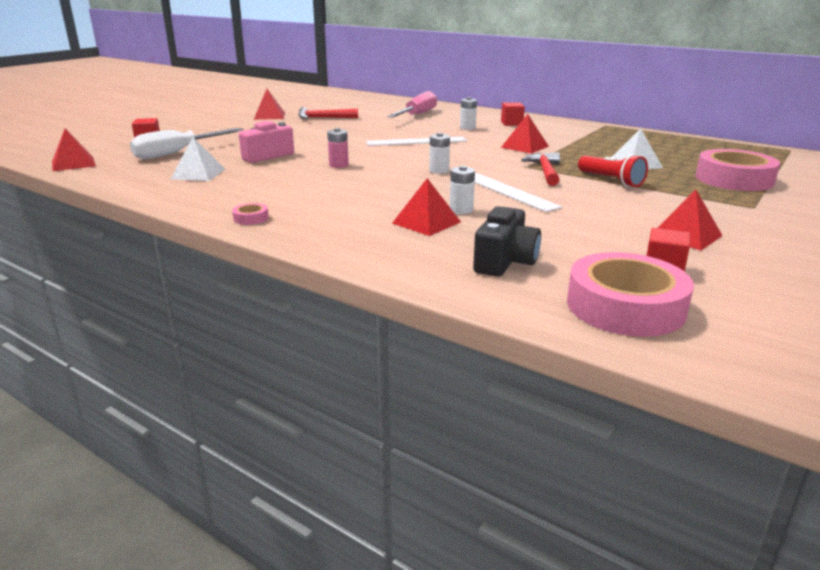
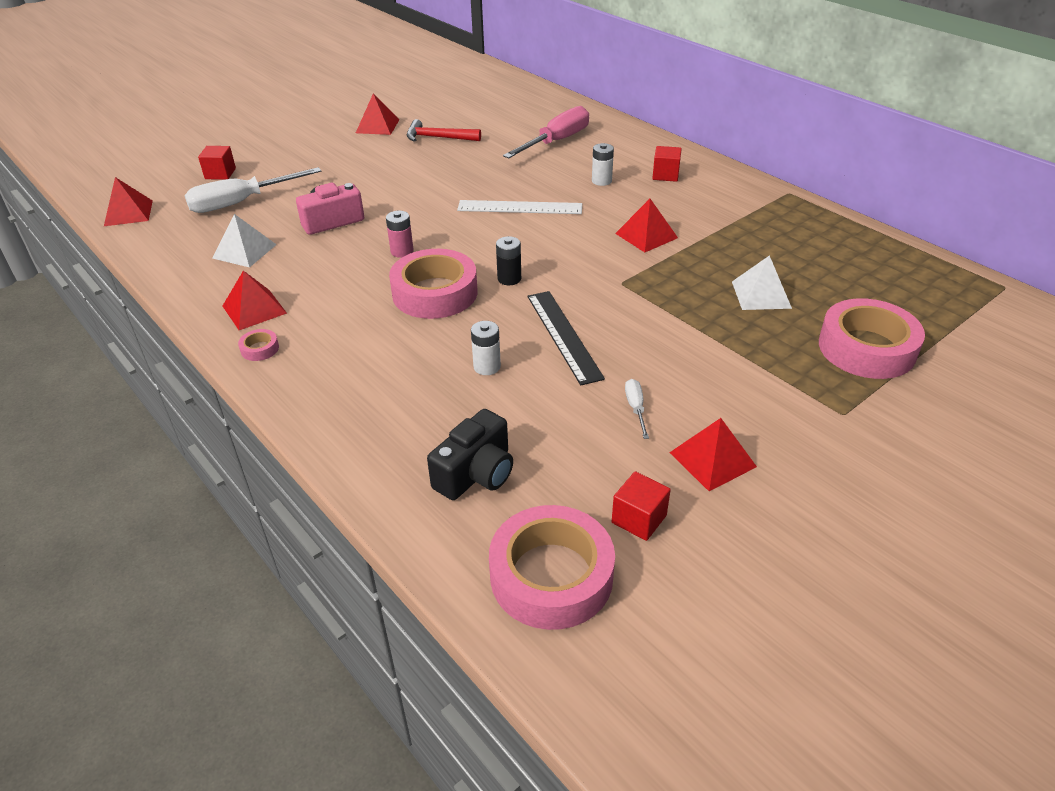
camera: 15 degrees right, 15 degrees up
(384, 181) = (435, 293): none -> pink tape
(426, 222) = (435, 385): red pyramid -> red pyramid (254, 309)
(439, 171) = (509, 279): white battery -> black battery
(508, 191) = (563, 336): white ruler -> black ruler
(545, 171) = (635, 297): red hammer -> none
(600, 218) = (635, 408): none -> white screwdriver
(611, 181) = (703, 329): red flashlight -> none

